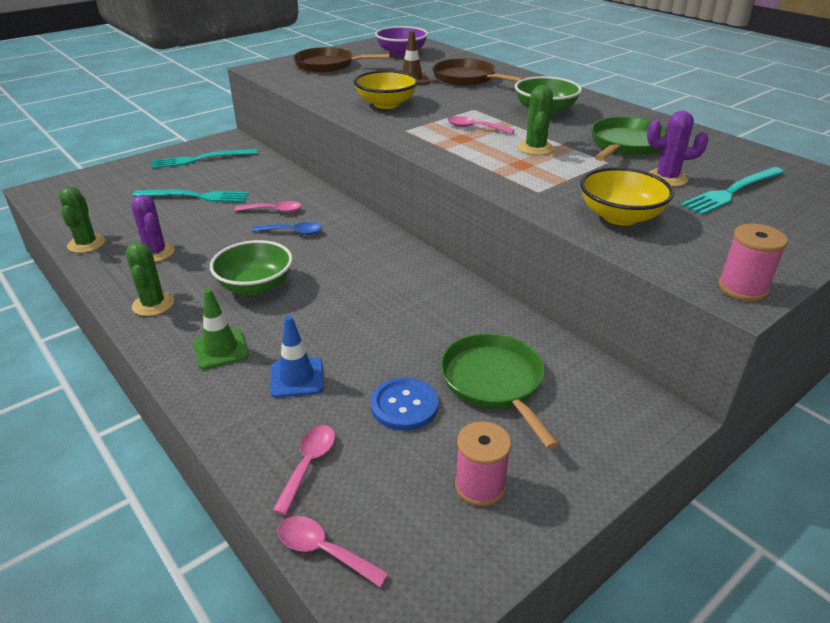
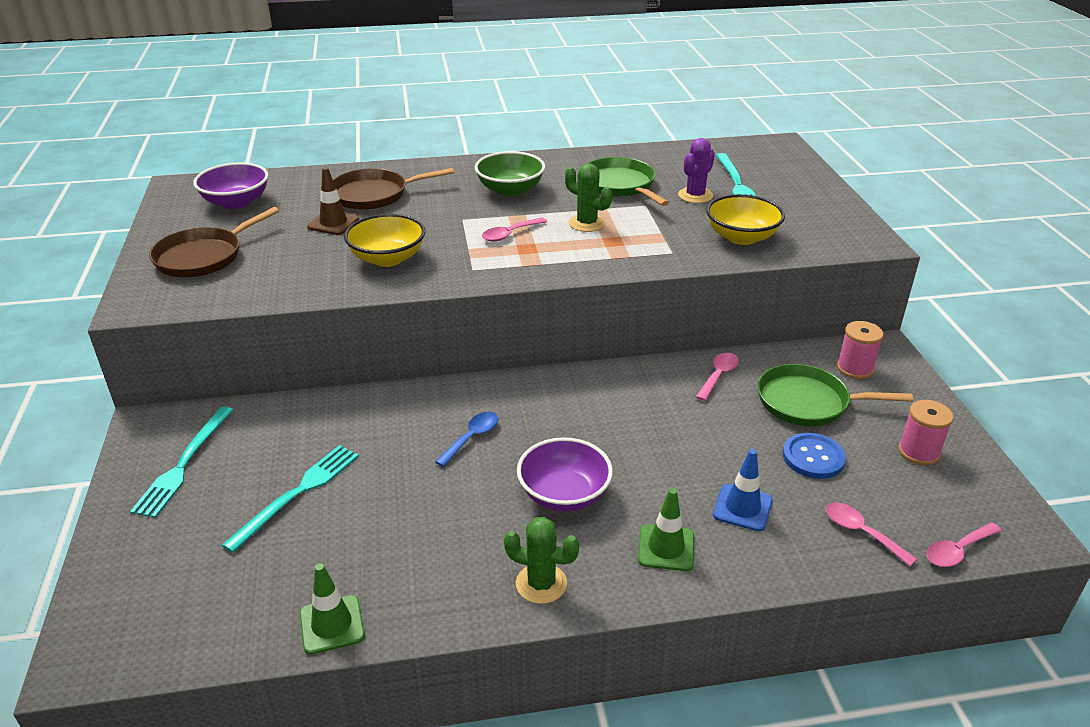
camera: 60 degrees left, 0 degrees up
(86, 244) = (332, 624): green cactus -> green traffic cone
(156, 253) = (419, 560): purple cactus -> none
(255, 286) = (564, 494): green bowl -> purple bowl
(273, 210) = (406, 438): pink spoon -> pink spoon (718, 376)
(742, 288) = (867, 237): pink spool -> pink spool (855, 368)

